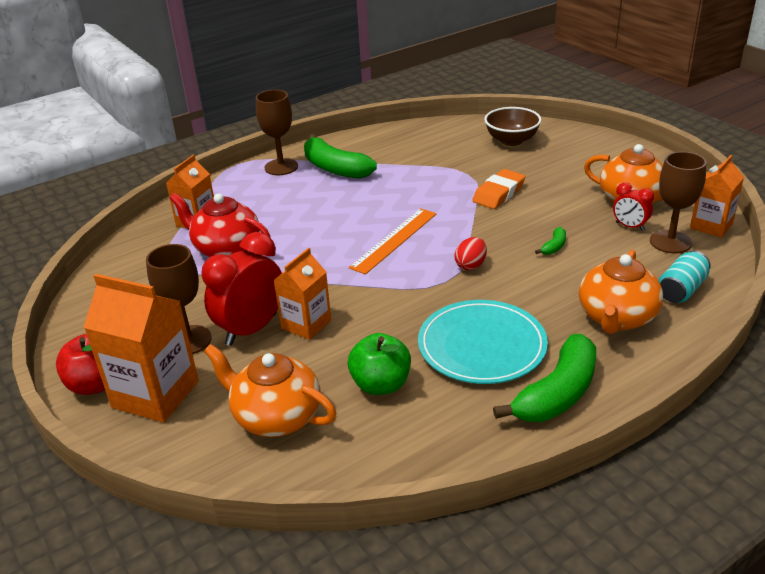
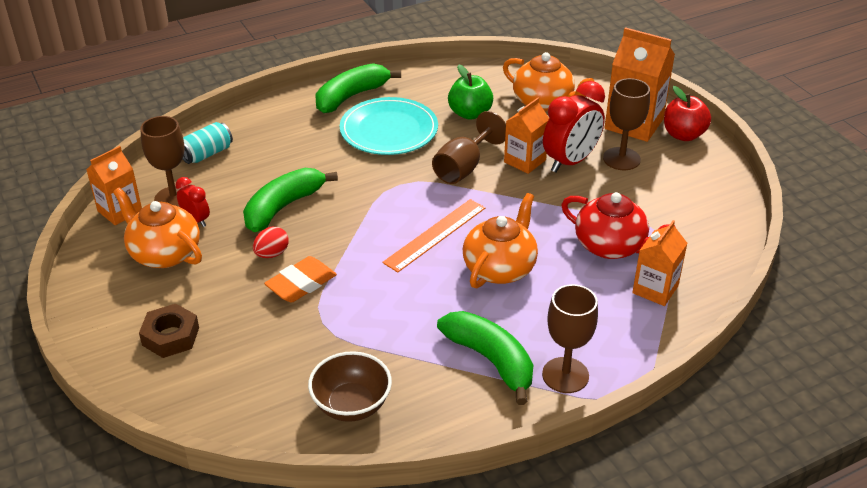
camera: 175 degrees left, 5 degrees up
(377, 308) = (463, 168): none -> brown goblet
(470, 265) = (370, 197): red egg -> red egg (272, 254)
(511, 140) = (234, 382): brown bowl -> brown bowl (351, 405)
(554, 246) = (283, 207): green banana -> green banana, size x2.32
(576, 155) = (171, 336): none -> brown nut
(616, 318) = (276, 138): orange teapot -> orange teapot (500, 268)

